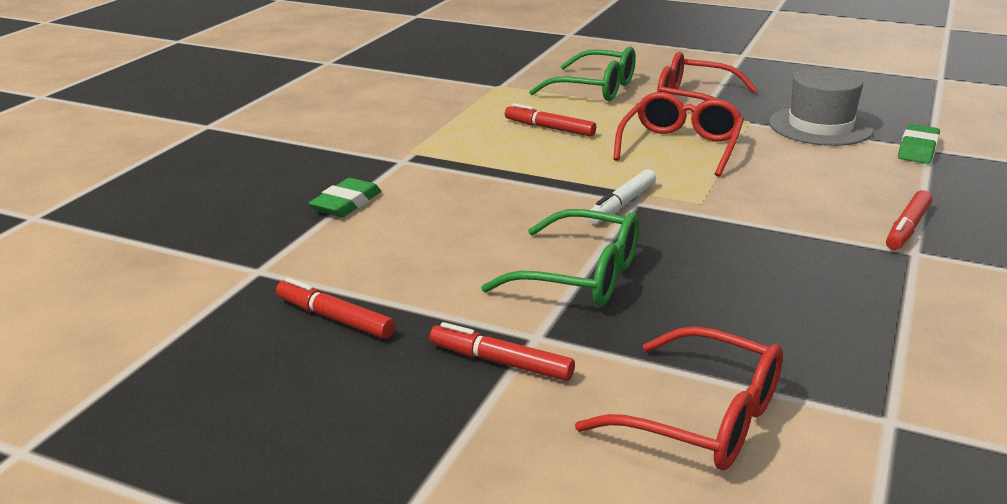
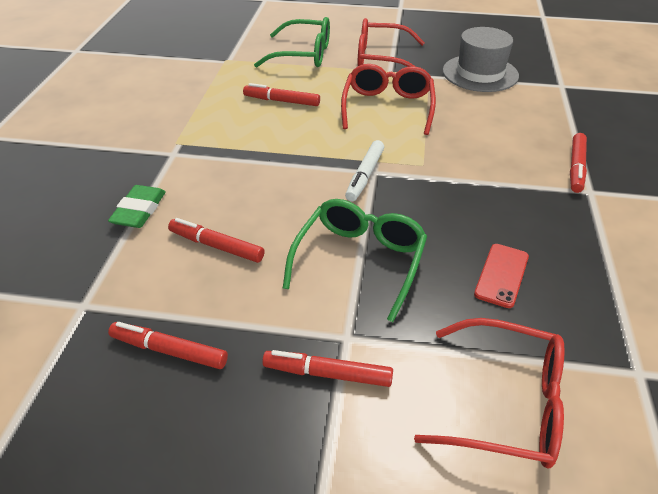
camera: 15 degrees left, 15 degrees up
(420, 243) = (216, 246): none -> red marker
(581, 276) = (360, 261): green glasses -> green glasses turned 75 degrees counterclockwise
(753, 312) = (501, 275): none -> red phone
(918, 149) = (554, 87): green eraser -> none

